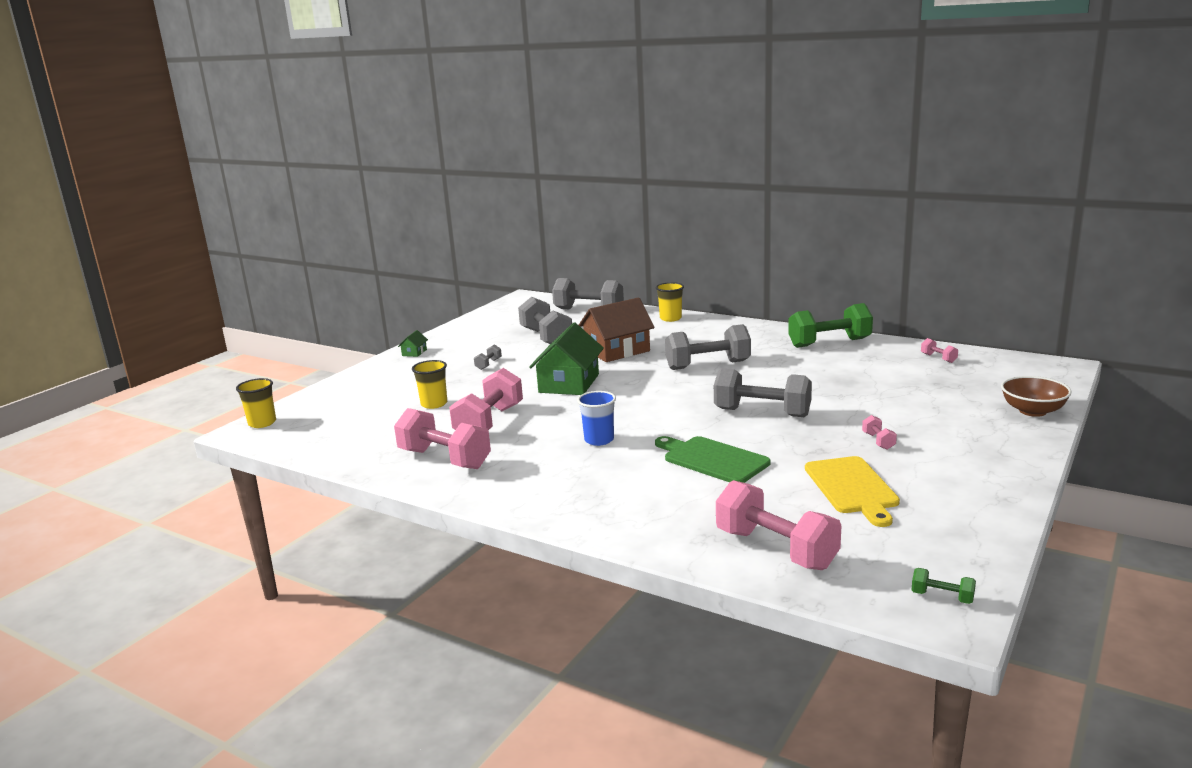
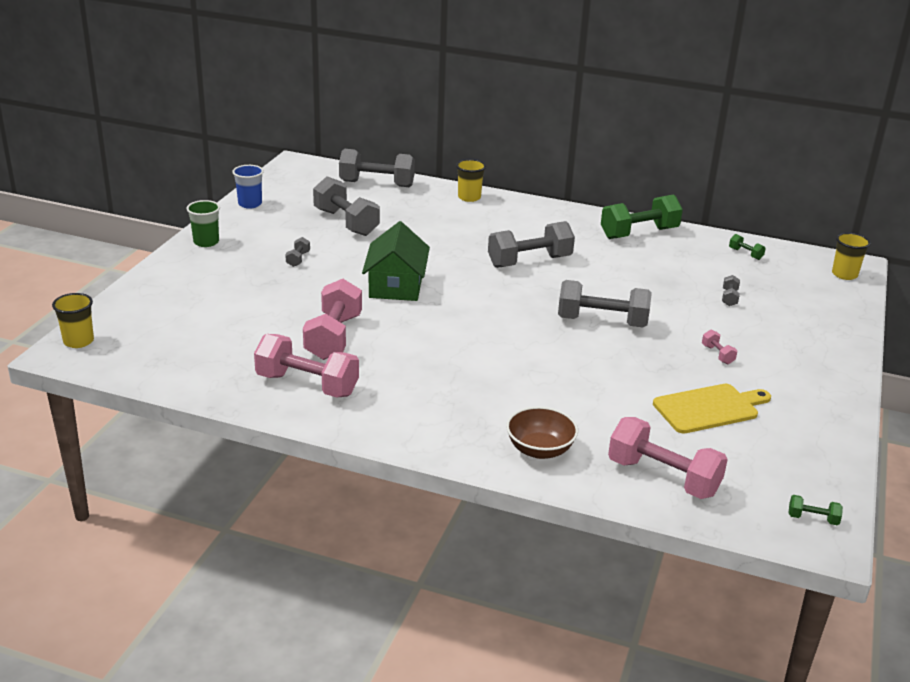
camera: 15 degrees left, 10 degrees up
(414, 352) = (206, 242): green house -> green cup
(434, 404) = (262, 313): yellow cup -> yellow cup (844, 274)
(599, 440) = (455, 358): blue cup -> blue cup (250, 204)
(617, 351) = (429, 241): brown house -> none
(712, 459) = (573, 379): green cutting board -> none
(852, 488) = (709, 408): yellow cutting board -> yellow cutting board turned 90 degrees counterclockwise
(908, 394) = (729, 298): none -> grey dumbbell
(938, 358) = (745, 254): pink dumbbell -> green dumbbell
(1032, 411) = (841, 318): brown bowl -> brown bowl (540, 450)

